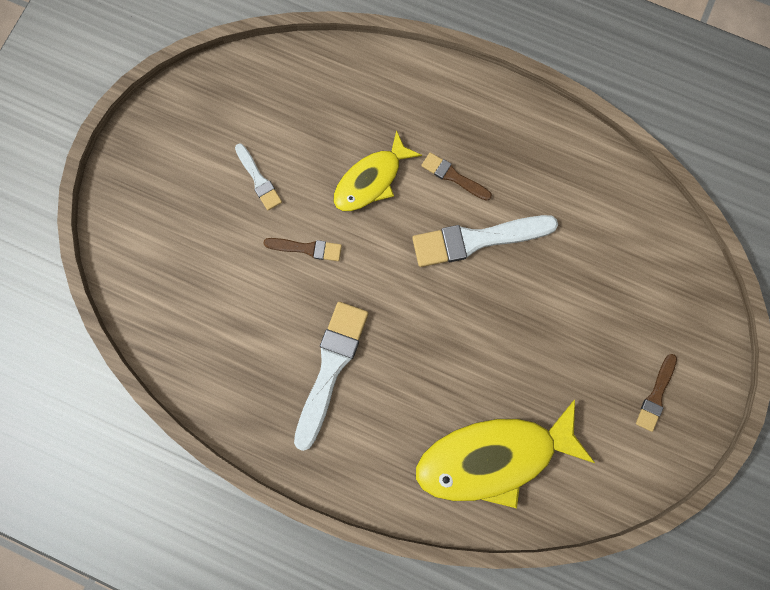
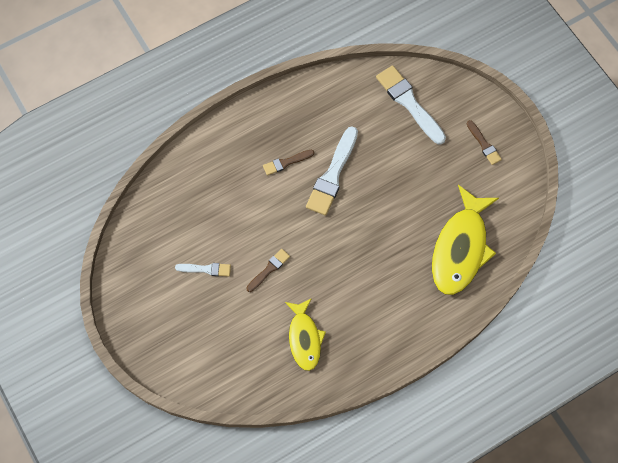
camera: 55 degrees left, 10 degrees down
(331, 368) = (349, 302): white brush -> white brush (409, 103)
(371, 180) = (254, 207): yellow fish -> yellow fish (304, 338)

